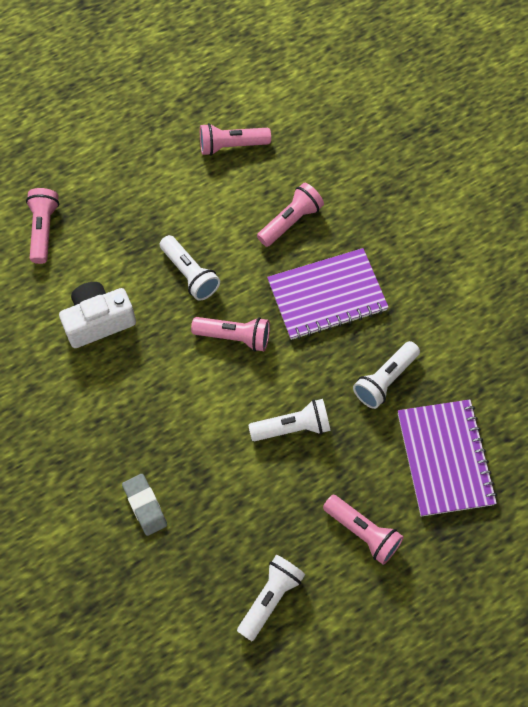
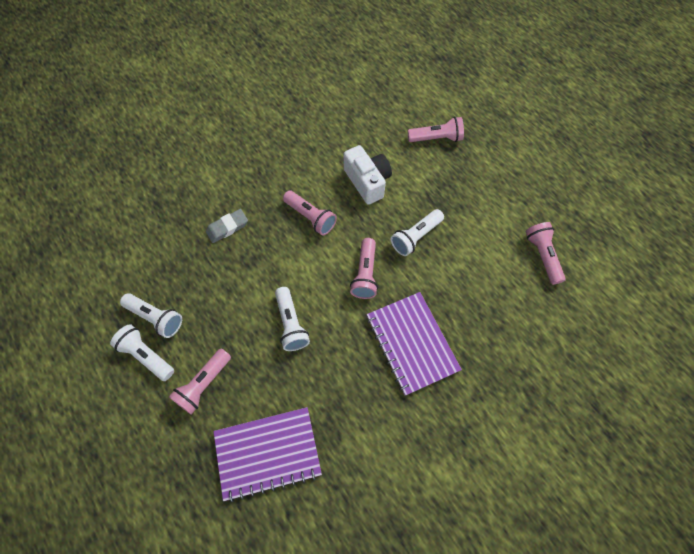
camera: 85 degrees right, 0 degrees up
(291, 221) = (478, 308): pink flashlight -> pink flashlight (310, 217)
(385, 380) = (337, 397): white flashlight -> white flashlight (146, 355)

